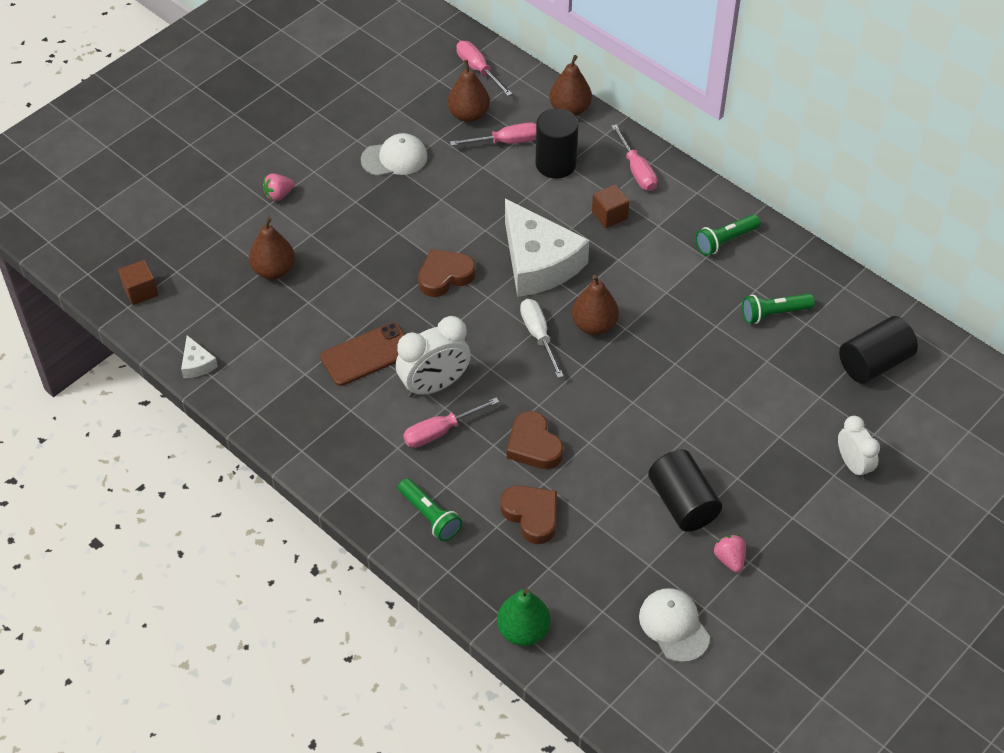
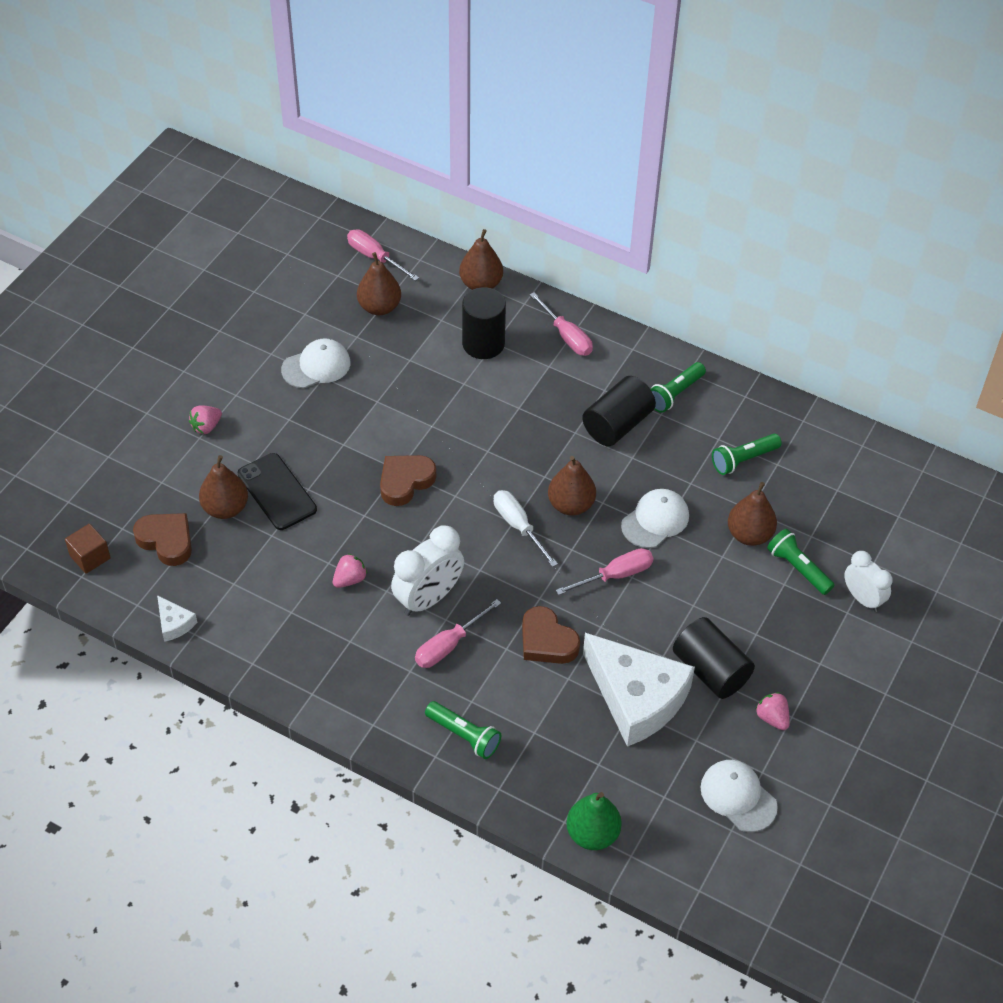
camera: 15 degrees left, 0 degrees up
(324, 264) = (277, 492): none -> black phone
(367, 354) = (350, 579): brown phone -> pink strawberry
(506, 142) = (426, 329): pink screwdriver -> pink screwdriver (615, 575)
(531, 515) = (566, 713): brown heart -> brown heart (166, 541)
(538, 262) = (496, 450): white cheese -> white cheese (636, 698)
(609, 215) = (553, 388): brown cube -> none
(671, 354) = (655, 520): none -> white cap
(759, 384) = (749, 535): none -> brown pear
(797, 424) = (798, 568): none -> green flashlight
(874, 363) = (853, 492): black cylinder -> black cylinder (617, 424)

